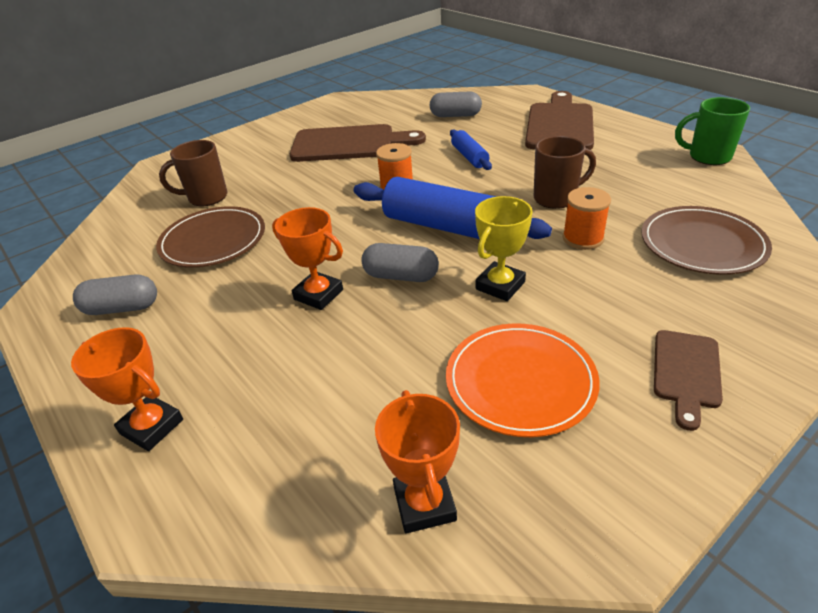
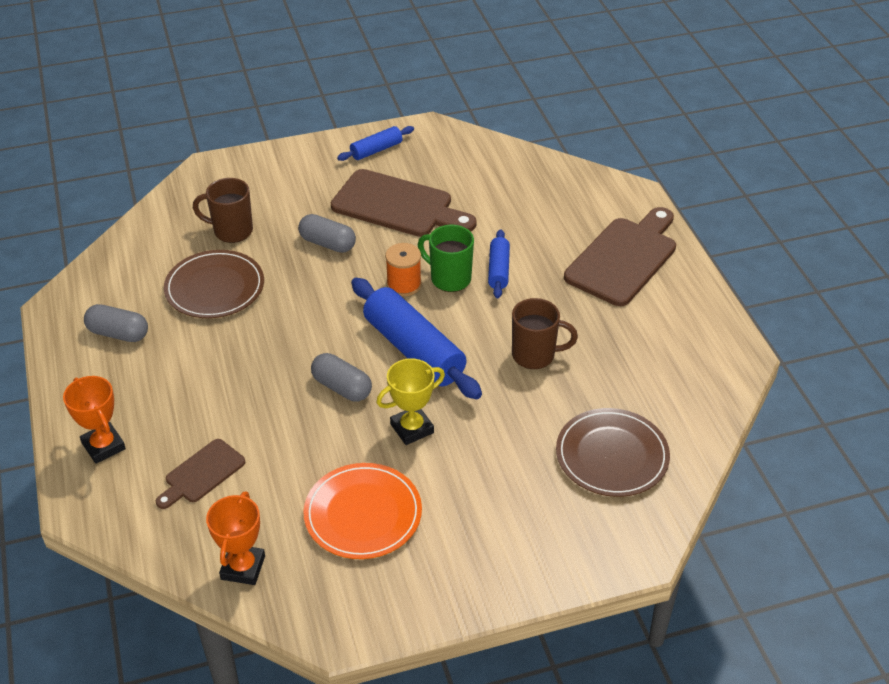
camera: 20 degrees right, 5 degrees up
(305, 120) = (376, 150): none -> blue rolling pin
(318, 295) = (268, 380): orange trophy -> none
(455, 115) = (530, 202): grey capsule -> grey capsule (327, 243)
(583, 238) = (518, 409): orange spool -> none
(686, 372) = (483, 555): brown cutting board -> brown cutting board (202, 473)
(708, 157) = (725, 361): green mug -> green mug (449, 278)

